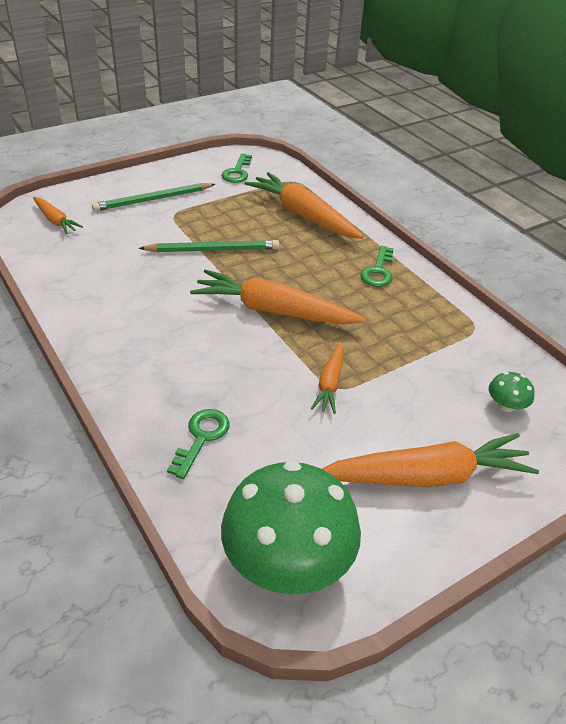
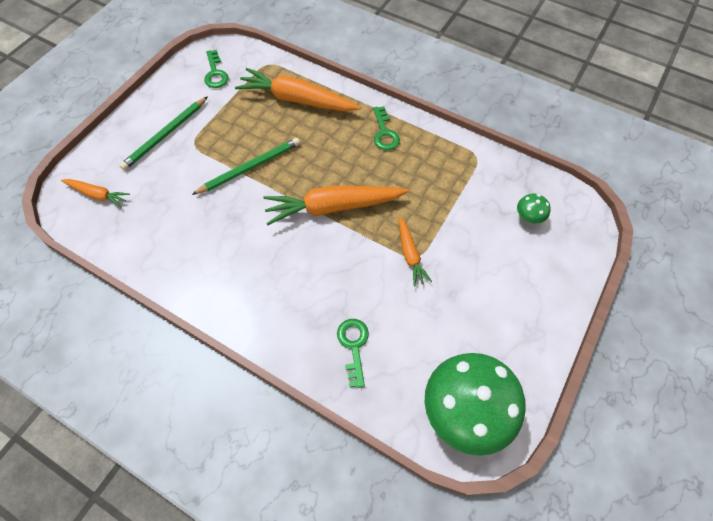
camera: 25 degrees left, 20 degrees up
(427, 476) = (512, 299): orange carrot -> none

